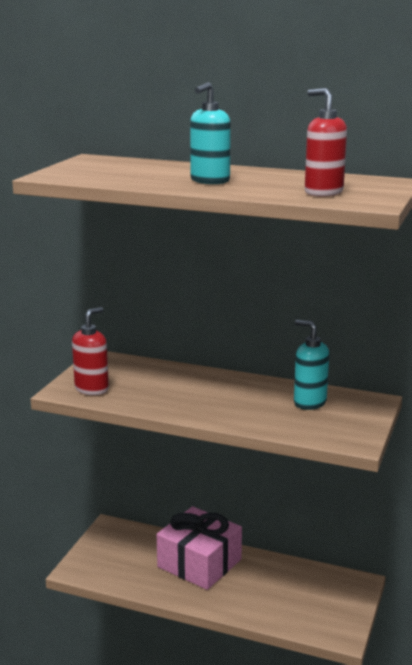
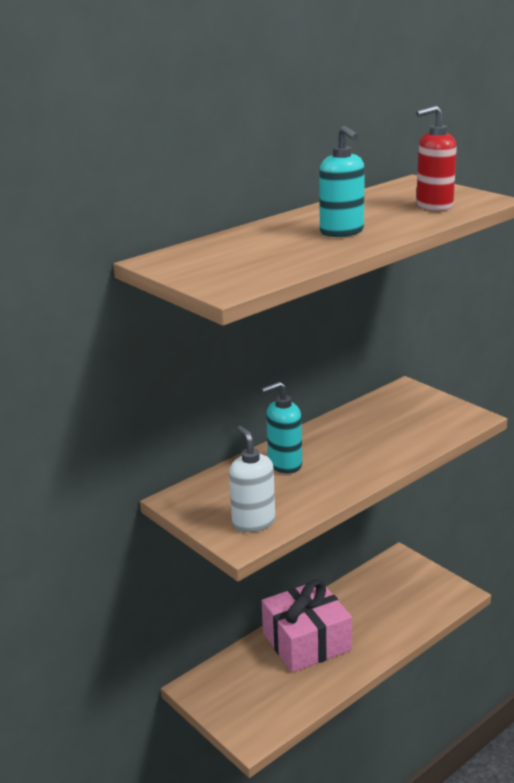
camera: 60 degrees left, 5 degrees up
(92, 389) = (253, 522): red soap dispenser -> white soap dispenser
(309, 402) = (386, 416): turquoise soap dispenser -> turquoise soap dispenser (284, 464)

